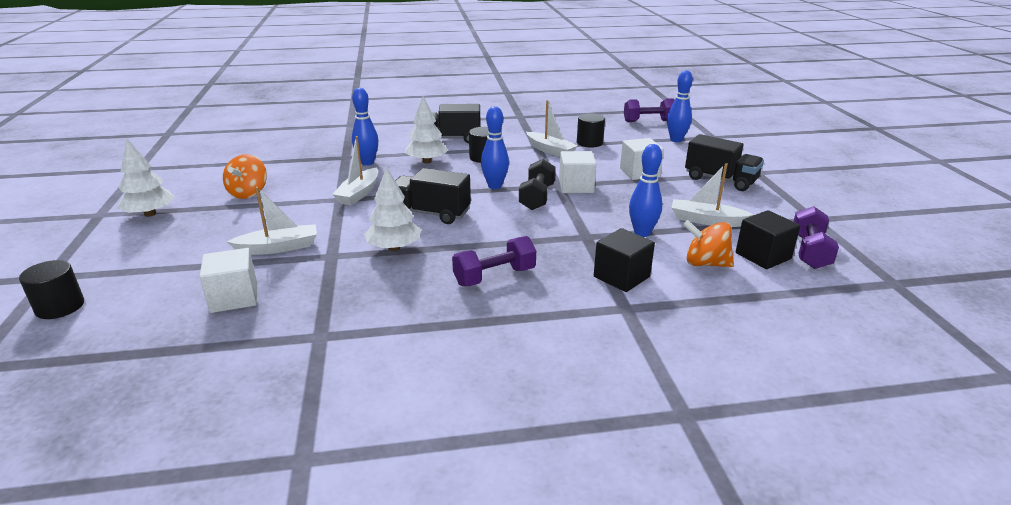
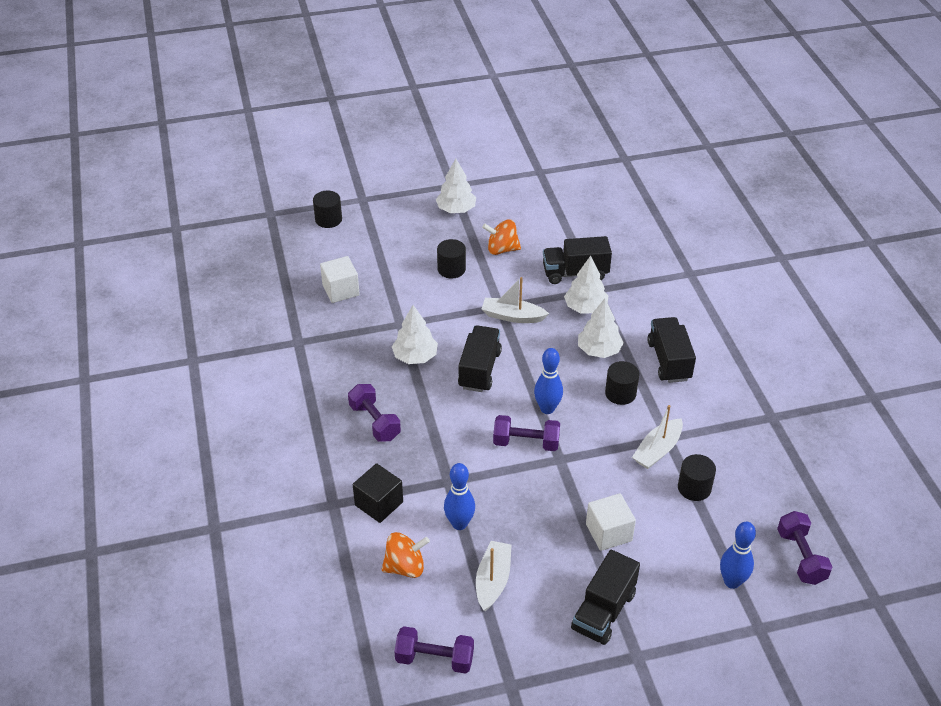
camera: 85 degrees right, 15 degrees up
(257, 221) = (451, 269): none -> black cylinder
(279, 247) = (410, 293): white boat -> none
(315, 163) = (575, 273): none -> black truck
(367, 162) = (585, 308): blue bowling pin -> white tree
(537, 197) = (526, 443): black dumbbell -> purple dumbbell
(576, 186) = (558, 474): white cube -> none
(705, 263) = (405, 567): orange spinning top -> orange spinning top turned 60 degrees clockwise
(763, 256) = (423, 616): black cube -> none

